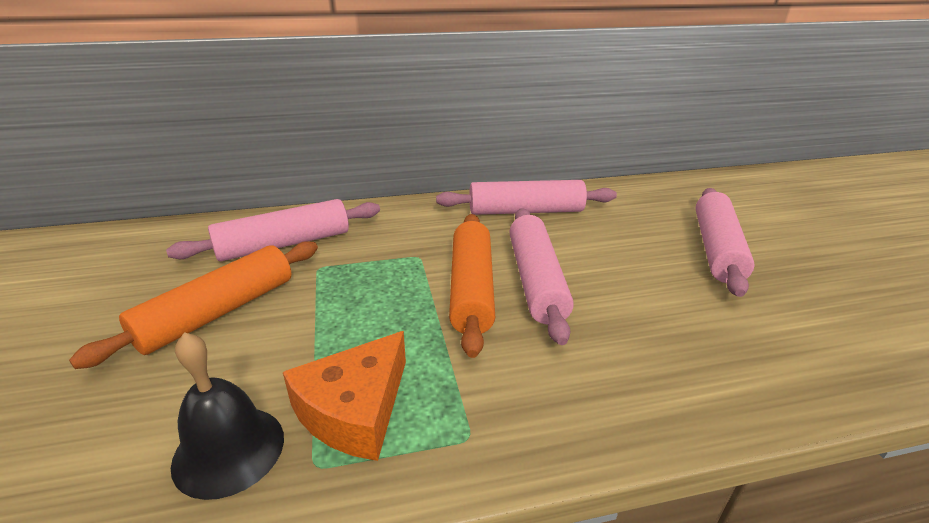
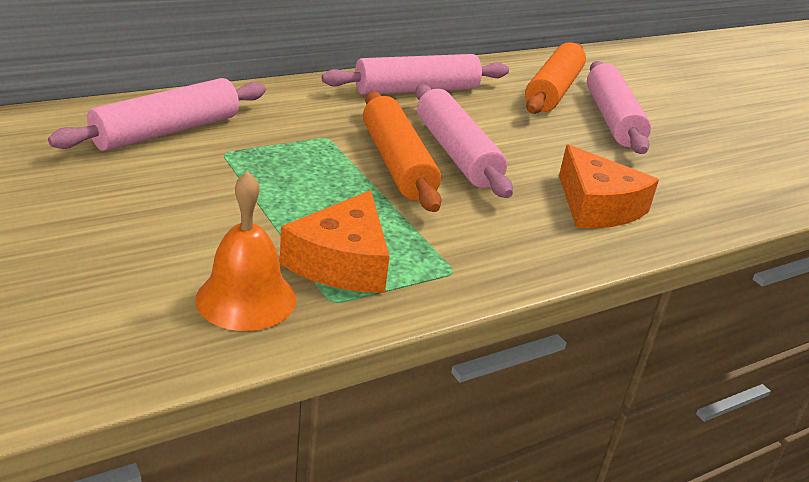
camera: 20 degrees left, 0 degrees up
(218, 312) = (143, 198): orange rolling pin -> orange rolling pin (553, 91)
(229, 450) = (246, 298): black bell -> orange bell
(671, 359) = (597, 206): none -> orange cheese

